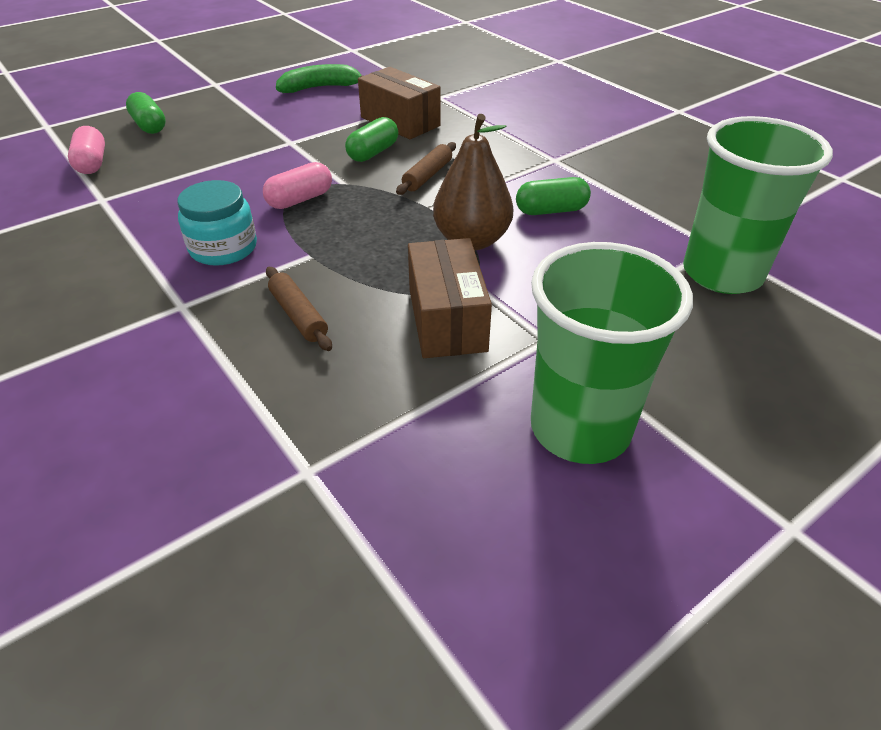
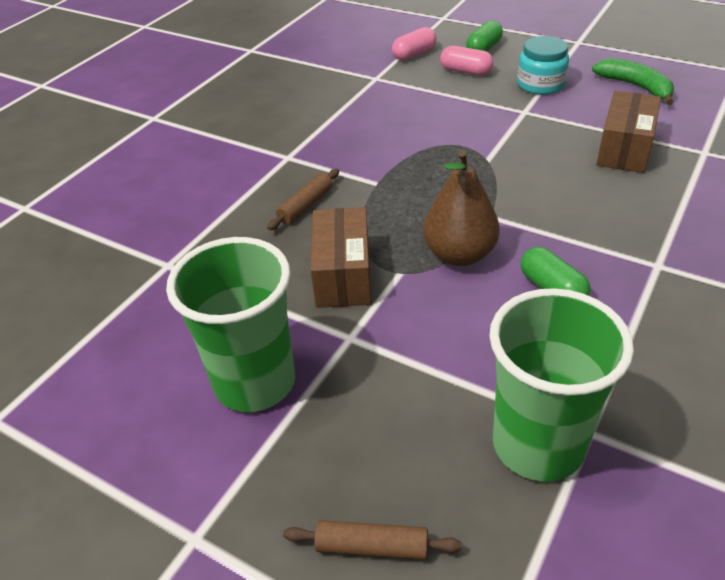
camera: 70 degrees right, 0 degrees up
(223, 248) = (358, 145): turquoise jar -> turquoise jar (540, 84)
(300, 199) = (444, 150): pink capsule -> pink capsule (466, 71)
(373, 153) = (551, 155): green capsule -> none
(427, 176) = (542, 197): brown rolling pin -> brown rolling pin (372, 546)
(447, 319) = (343, 275): brown box -> brown box turned 60 degrees counterclockwise

